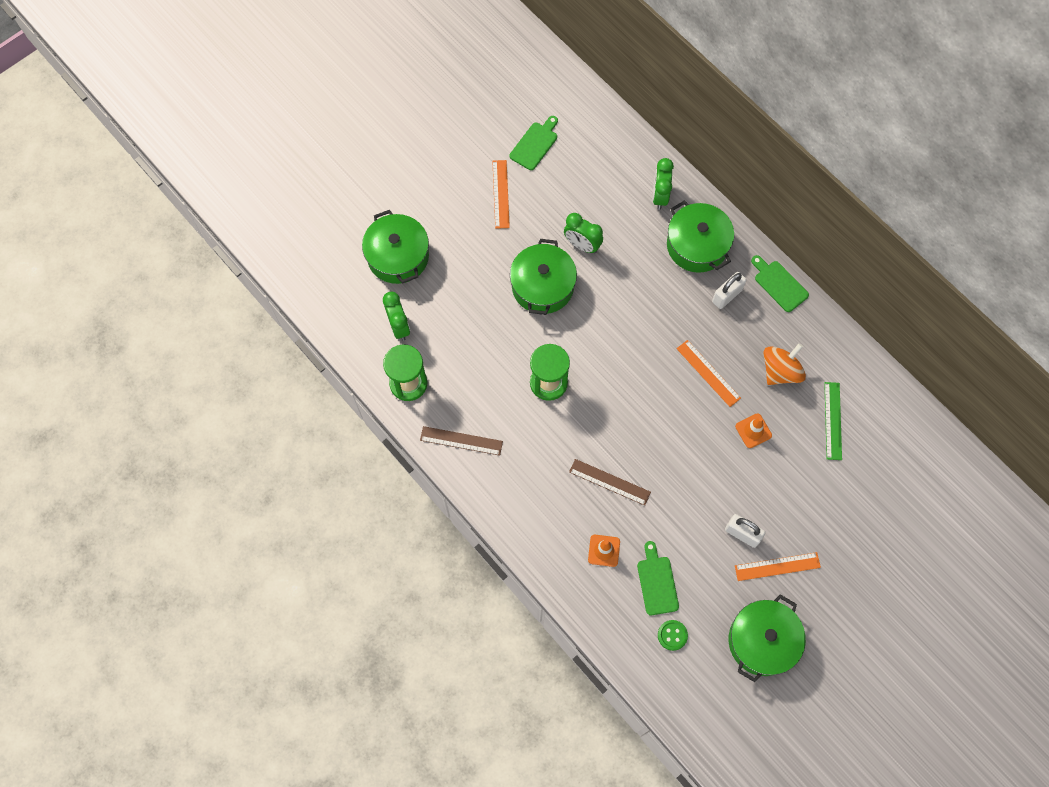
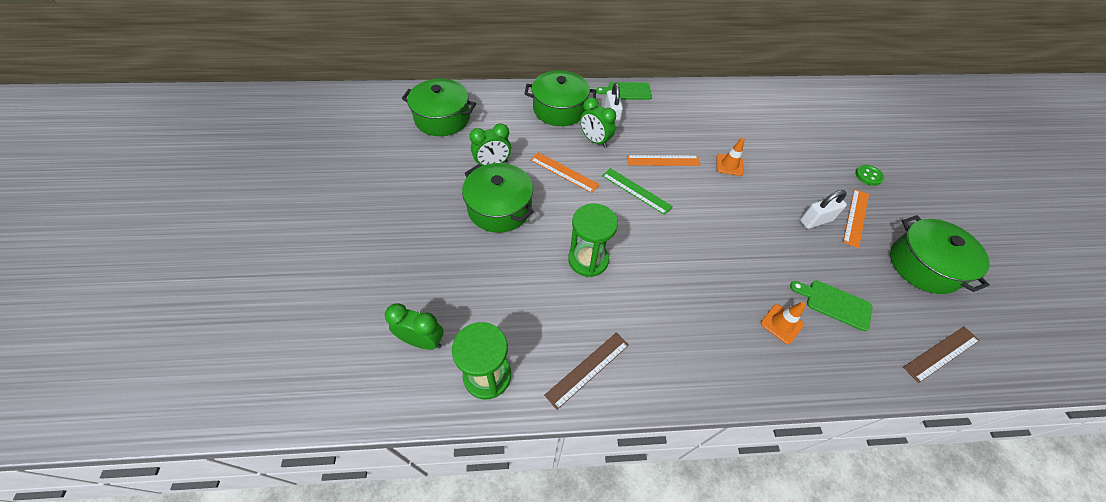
camera: 55 degrees left, 15 degrees down
(398, 256) = (357, 292): green pot -> green pot (442, 118)
(500, 194) = (394, 183): orange ruler -> orange ruler (564, 172)
(535, 144) = (383, 139): green cutting board -> none
(609, 482) = (715, 277): brown ruler -> brown ruler (941, 353)
(659, 196) = (503, 104): green clock -> green clock (595, 141)
(672, 635) = (895, 325): green button -> green button (868, 176)
(780, 371) = (692, 126): orange spinning top -> none
(832, 420) = (749, 124): green ruler -> green ruler (636, 191)

